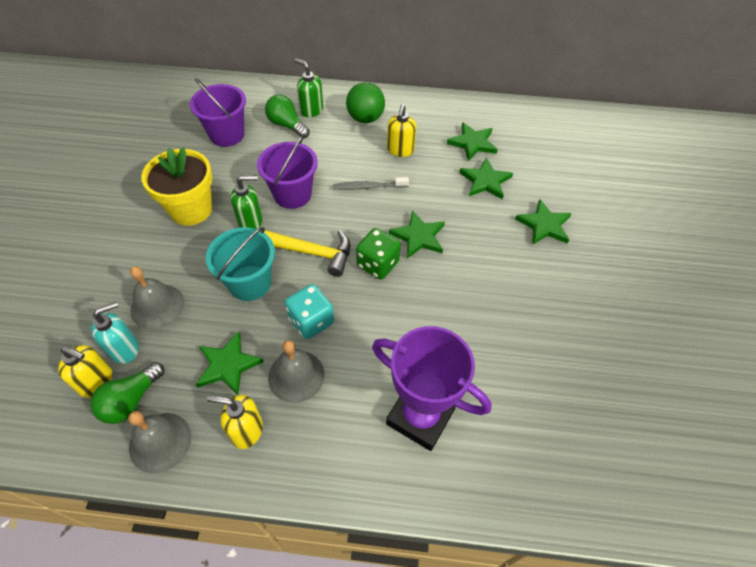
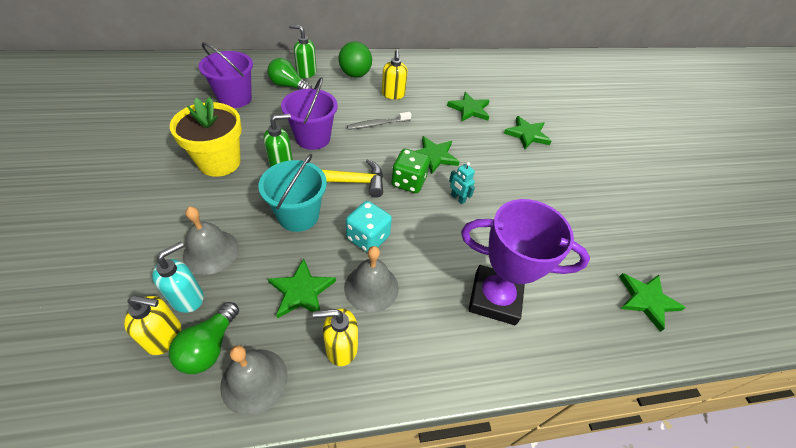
camera: 20 degrees left, 5 degrees down
(425, 293) = (457, 198): none -> turquoise robot
(472, 143) = (448, 84): green star -> green star (647, 300)

